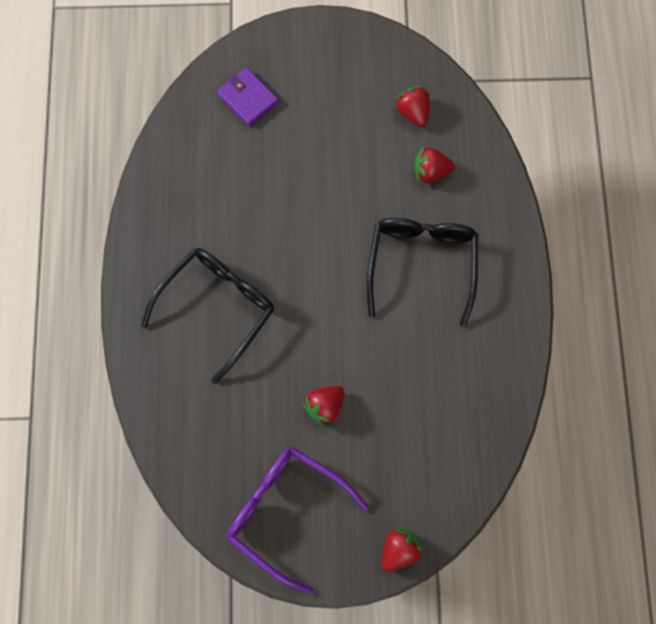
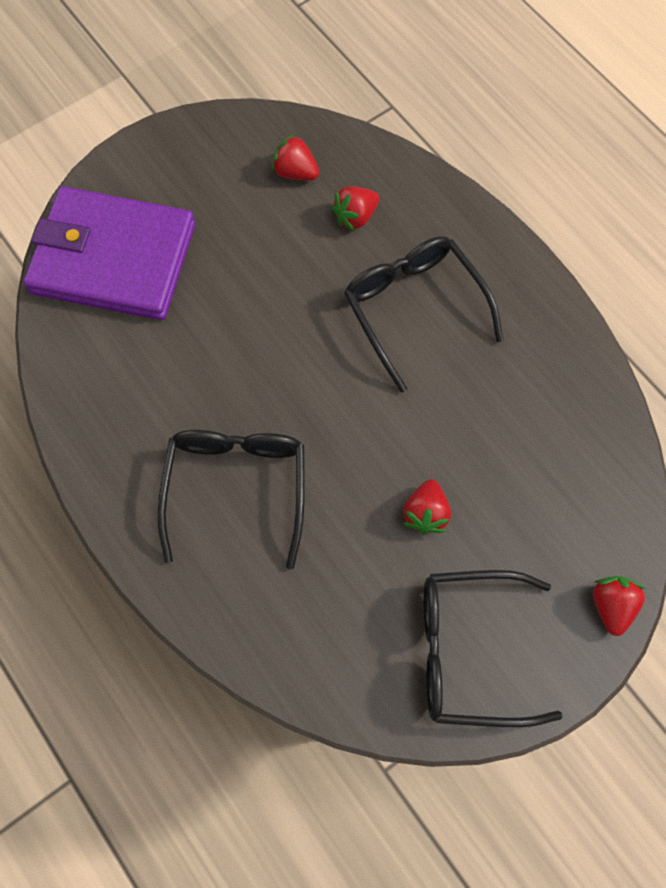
camera: 35 degrees left, 5 degrees down
(248, 98) = (114, 258): purple wallet -> purple wallet, size x2.30
(287, 512) = (470, 650): purple glasses -> black glasses

